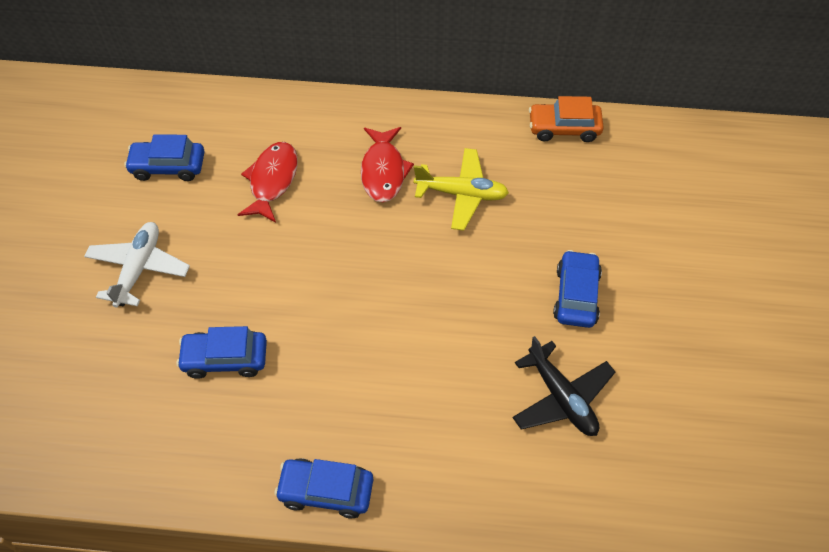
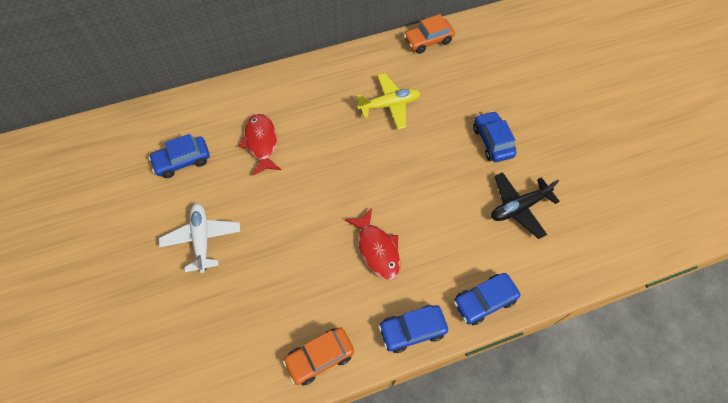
camera: 25 degrees left, 5 degrees up
(195, 470) = (320, 357): none -> orange car
(225, 359) = (297, 274): blue car -> blue car (484, 301)
(383, 171) = (332, 109): red fish -> red fish (377, 249)
(561, 397) = (518, 207): black plane -> black plane turned 120 degrees clockwise

